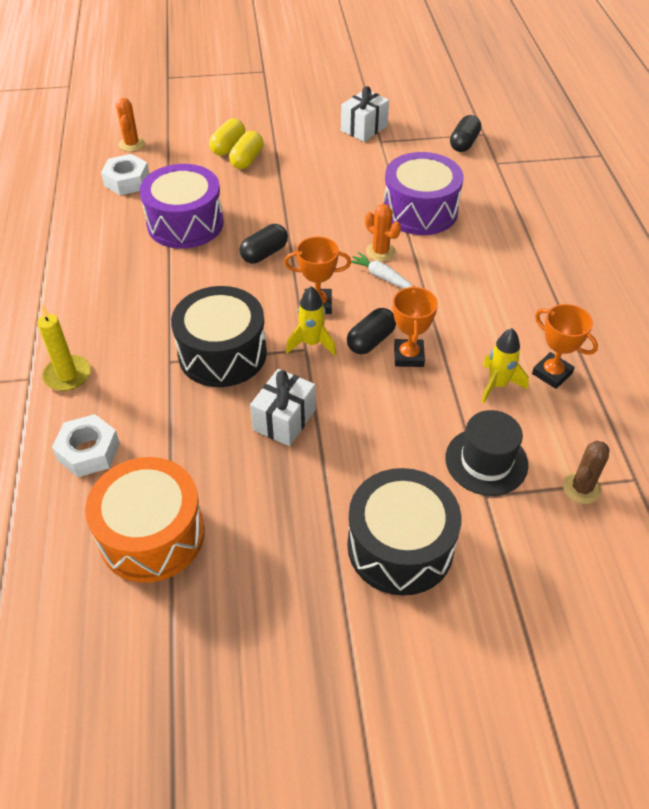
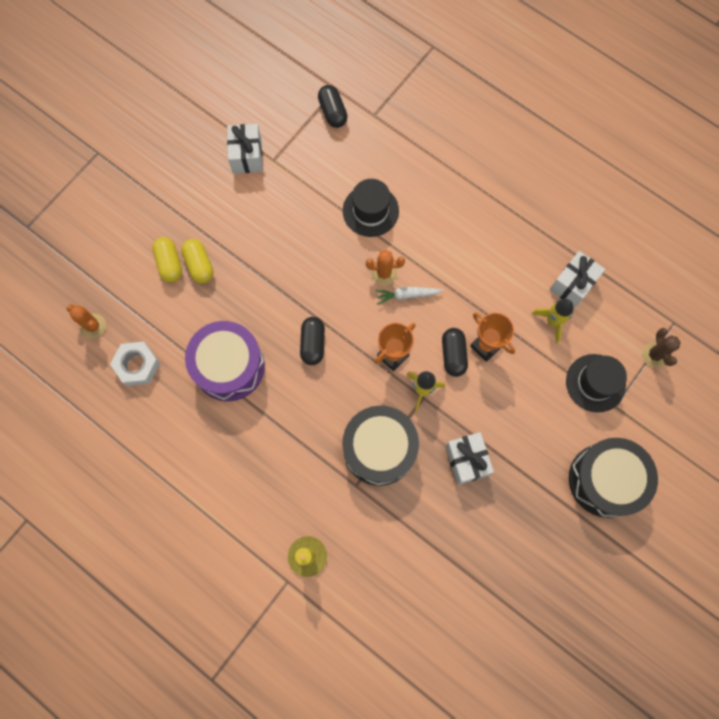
camera: 45 degrees left, 25 degrees up
(89, 451) = (386, 590): white nut -> none
(152, 534) = (480, 601): orange drum -> none
(420, 211) = (370, 211): purple drum -> black hat
(552, 373) = (572, 284): orange trophy -> white gift

